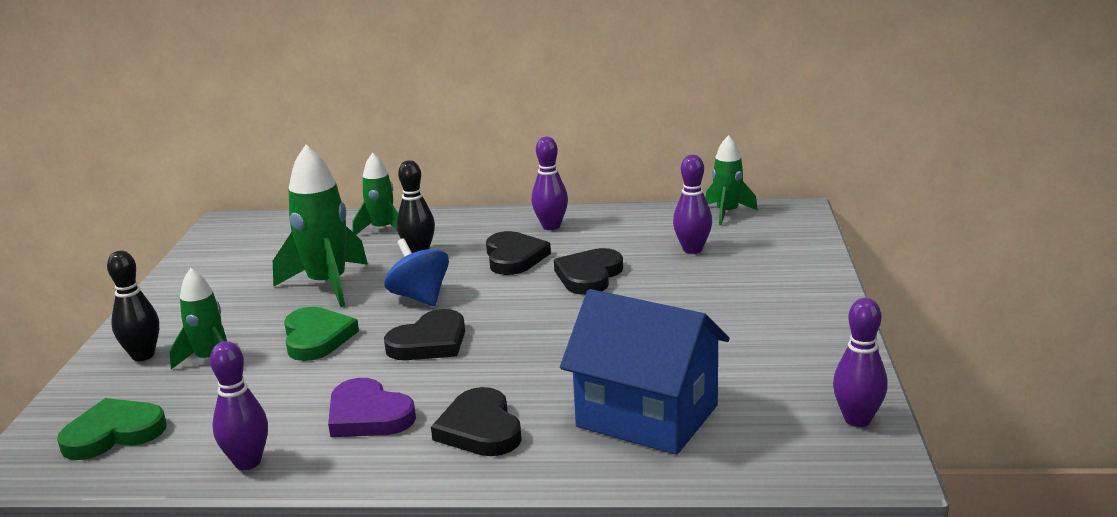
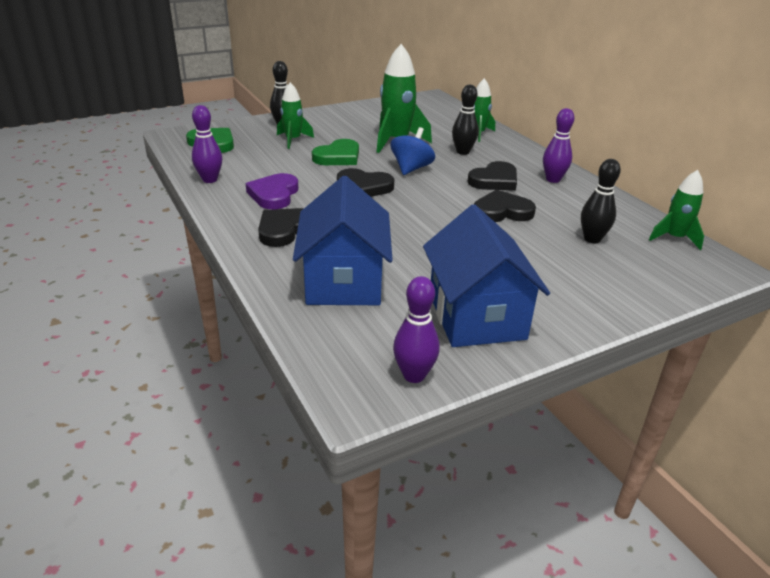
camera: 55 degrees right, 10 degrees up
(692, 249) = (592, 239): purple bowling pin -> black bowling pin
(780, 355) = (476, 316): none -> blue house

